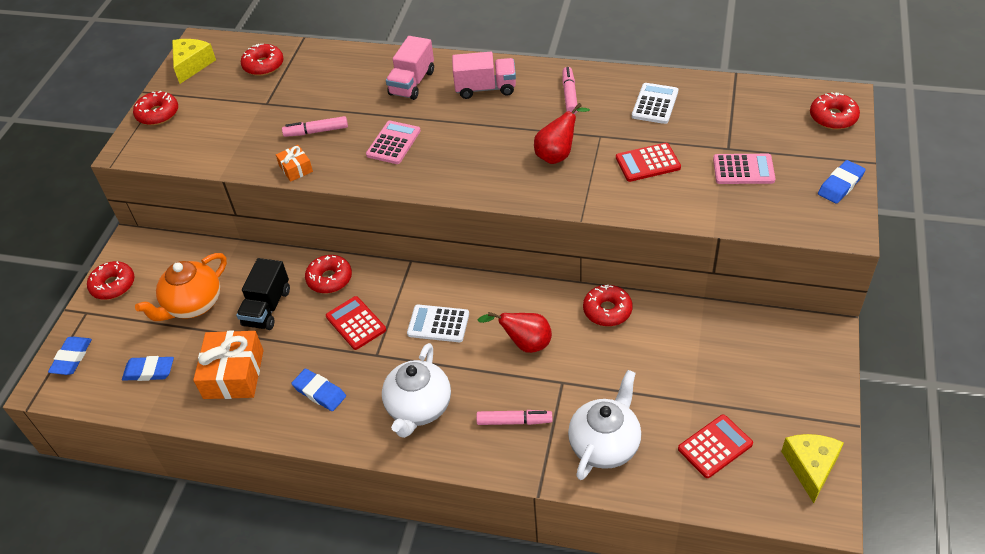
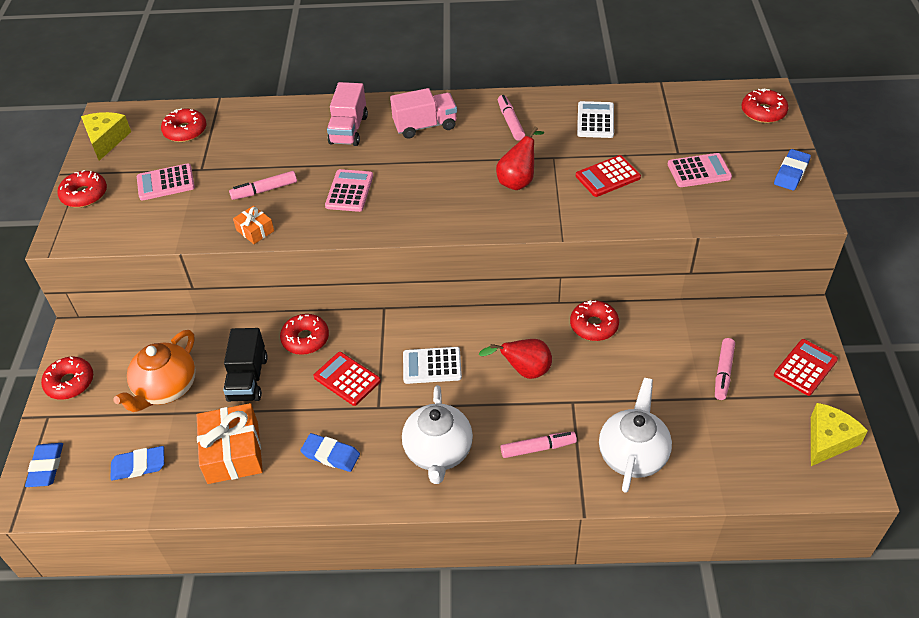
camera: 15 degrees left, 0 degrees up
(231, 112) = (166, 183): none -> pink calculator
(715, 446) = (736, 437): red calculator -> red calculator (805, 367)
(723, 379) = (723, 372): none -> pink marker
(810, 467) = (828, 440): yellow cheese -> yellow cheese turned 45 degrees clockwise

